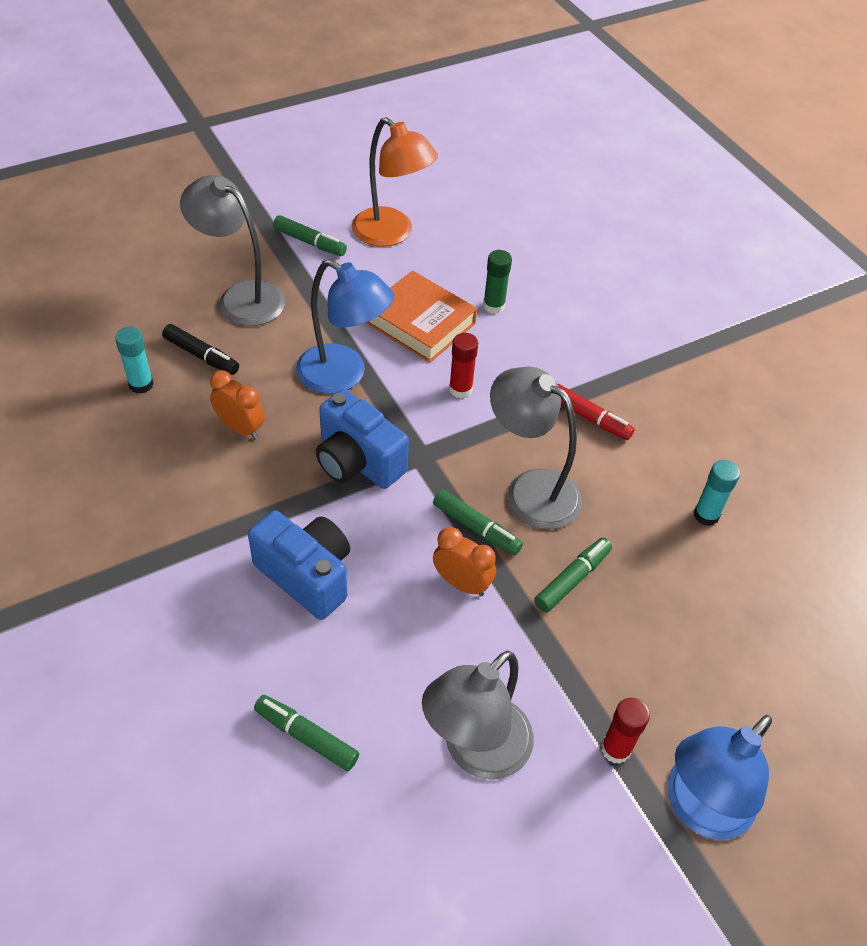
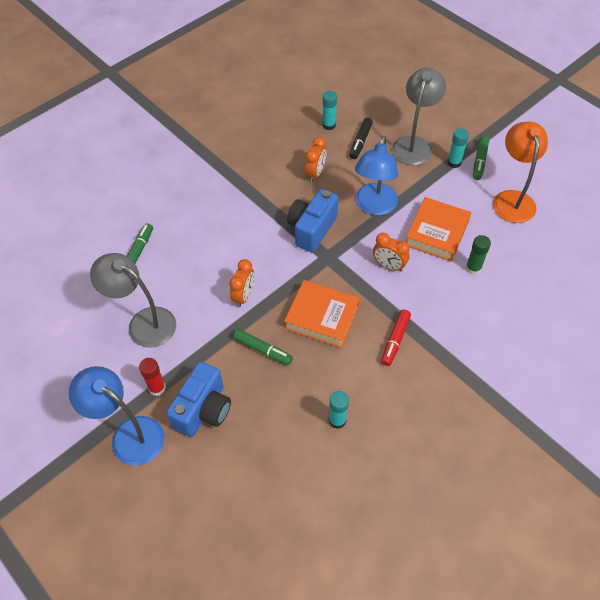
camera: 80 degrees right, 5 degrees up
(299, 267) = (454, 162): none -> turquoise glue stick
(306, 575) = (229, 227): blue camera -> blue camera (203, 410)
(391, 234) = (512, 199): orange lamp -> orange lamp turned 150 degrees clockwise
(460, 389) = (389, 265): red glue stick -> orange clock
(476, 528) = (284, 295): green marker -> none
(530, 490) = (322, 317): grey lamp -> orange book

